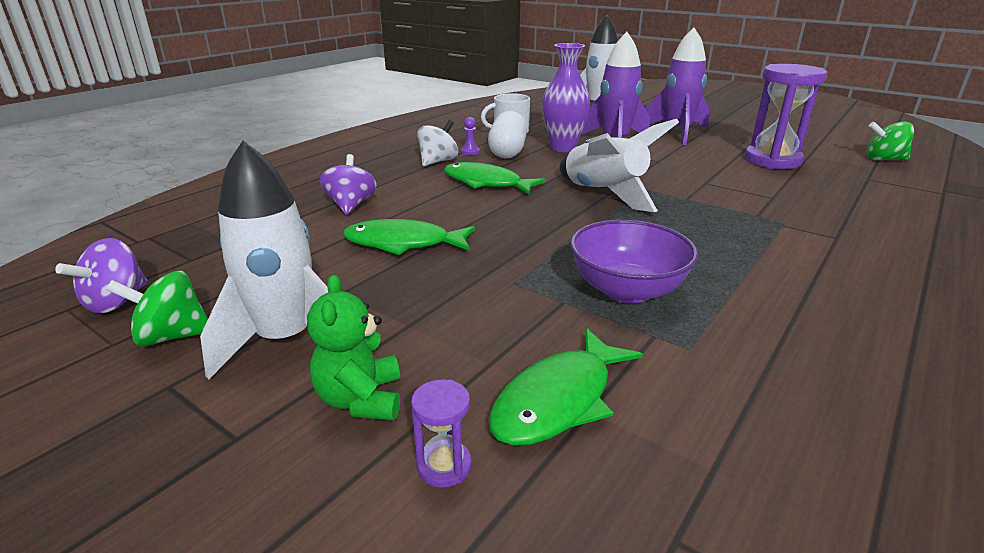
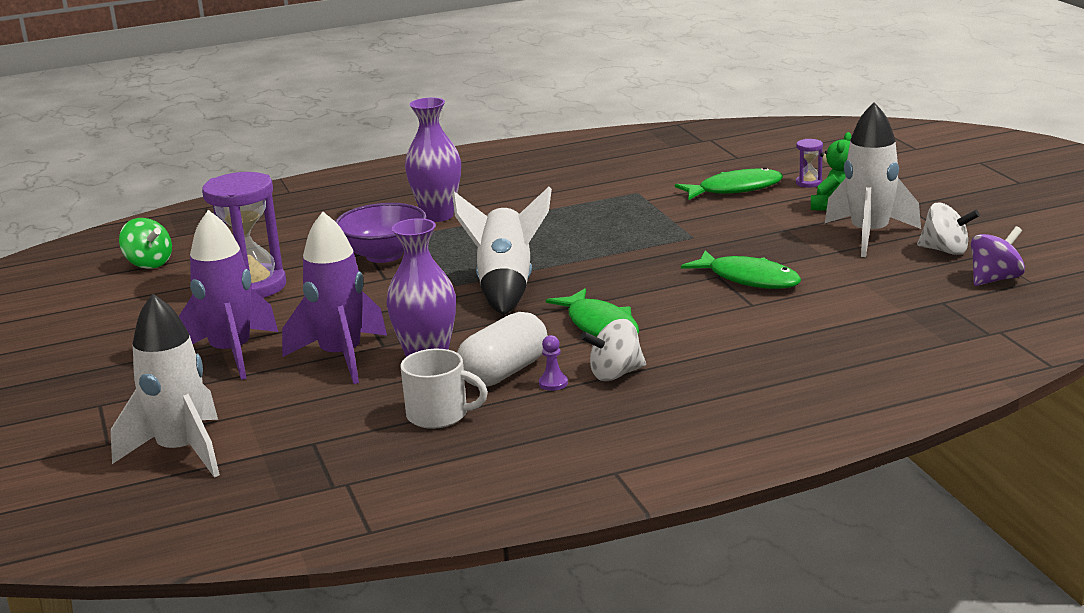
camera: 145 degrees left, 5 degrees down
(172, 336) = (946, 251): green spinning top -> white spinning top
(351, 205) = (771, 328): purple spinning top -> none
(627, 290) = (624, 219): purple bowl -> purple bowl (384, 255)
(819, 245) = (438, 216): none -> purple vase

